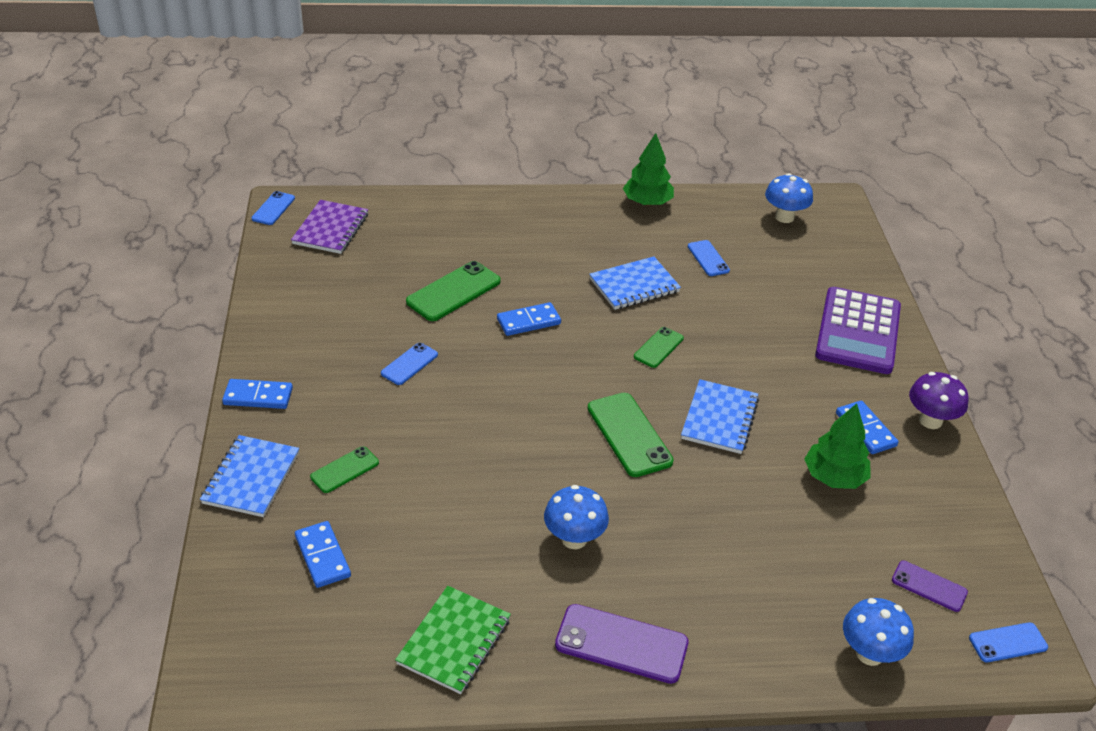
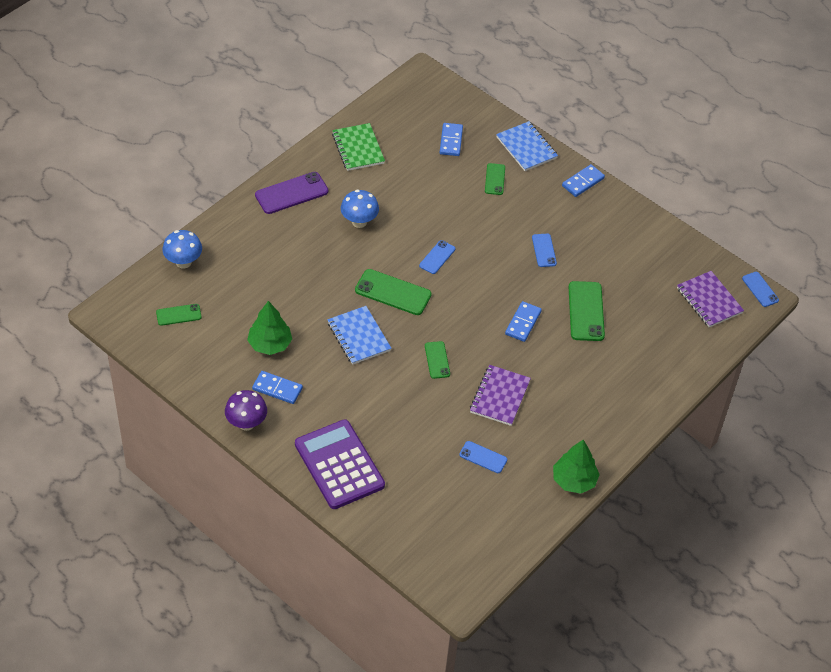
camera: 135 degrees right, 10 degrees up
(322, 556) = (451, 141): blue domino -> blue domino turned 75 degrees clockwise
(634, 285) = (499, 396): blue notebook -> purple notebook
(784, 217) = (476, 543): blue mushroom -> none
(929, 586) = (178, 315): purple phone -> green phone
(1008, 643) = (123, 311): blue phone -> blue phone (437, 257)

